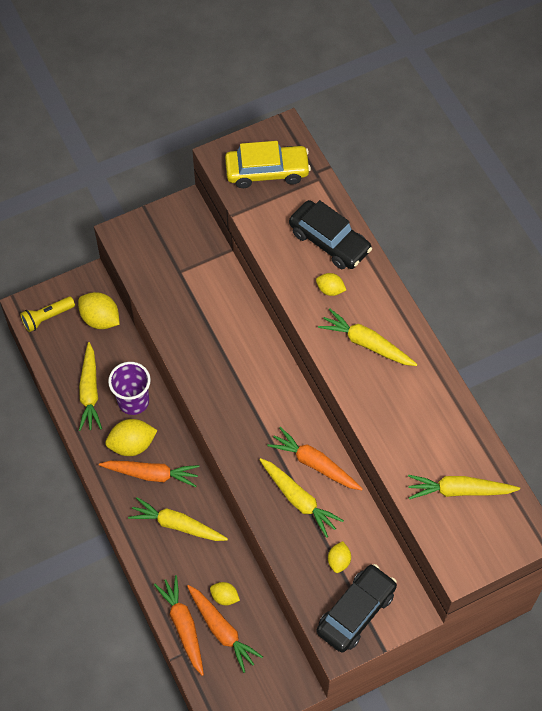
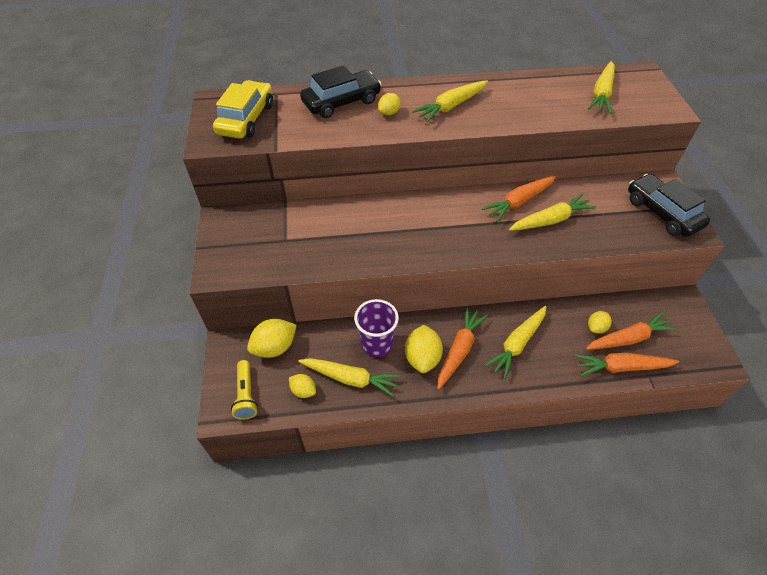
camera: 70 degrees left, 10 degrees down
(339, 561) = (613, 211): yellow lemon -> yellow lemon (303, 390)

